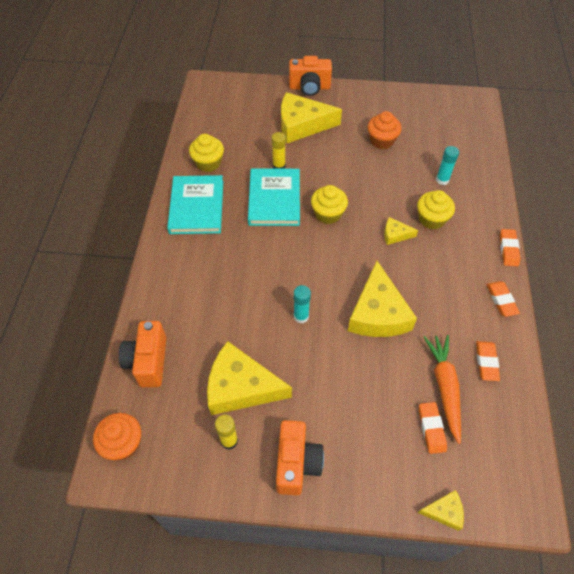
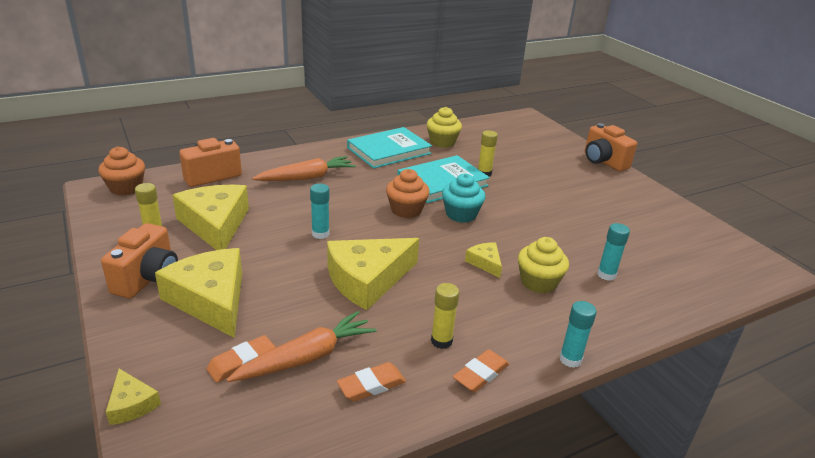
camera: 55 degrees right, 25 degrees down
(203, 287) = (307, 177): none -> orange carrot
(296, 463) = (148, 278): orange camera -> orange camera turned 45 degrees counterclockwise
(302, 125) = (551, 171): yellow cheese -> yellow cheese (211, 299)
(328, 214) = (461, 214): yellow cupcake -> turquoise cupcake
(382, 141) = (601, 219): orange cupcake -> orange cupcake (406, 210)
(463, 304) = (441, 341): none -> yellow glue stick
(508, 249) = (570, 359): orange eraser -> turquoise glue stick

